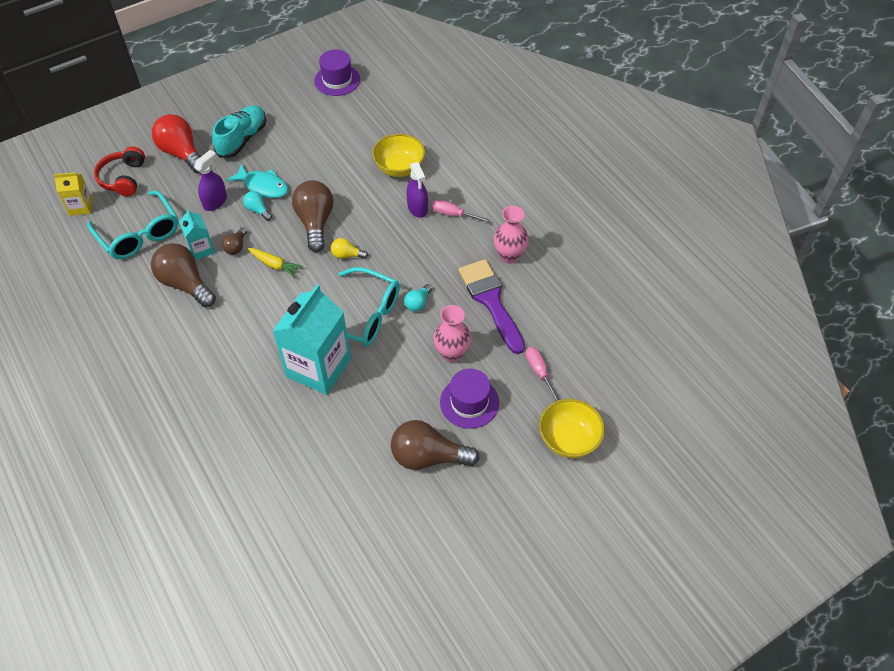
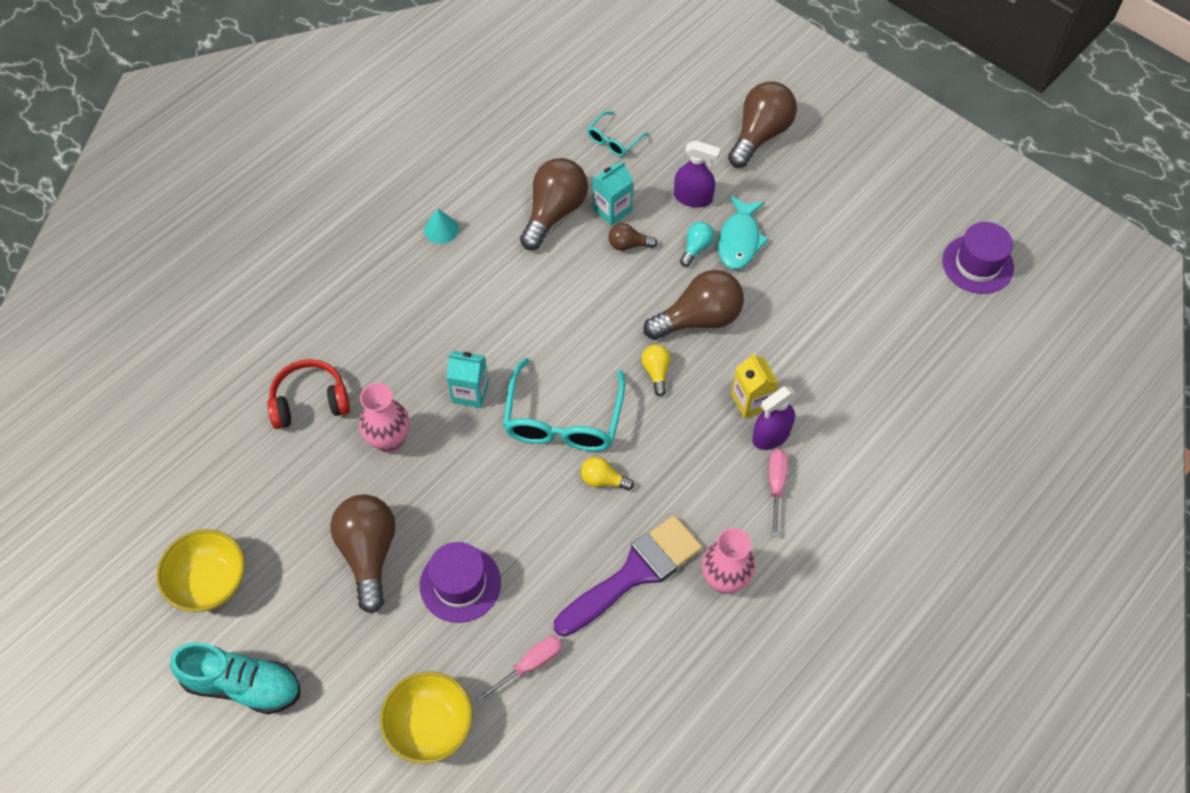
camera: 75 degrees right, 5 degrees up
(81, 207) = (635, 69): yellow carton -> yellow carton (751, 401)
(123, 178) = (695, 92): red headphones -> red headphones (310, 401)
(139, 234) = (613, 140): turquoise glasses -> turquoise glasses, size x0.50
(163, 359) = (441, 229): none -> turquoise cone
(182, 153) = (760, 135): red light bulb -> brown light bulb
(242, 139) = (812, 190): turquoise shoe -> turquoise shoe (243, 685)
(275, 265) = (613, 296): yellow carrot -> none
(318, 367) = (470, 392): turquoise carton -> turquoise carton, size x0.49
(399, 168) = (837, 392): yellow bowl -> yellow bowl (210, 582)
(418, 303) = (603, 480): turquoise light bulb -> yellow light bulb
(452, 353) = (532, 543): pink vase -> pink vase (390, 440)

